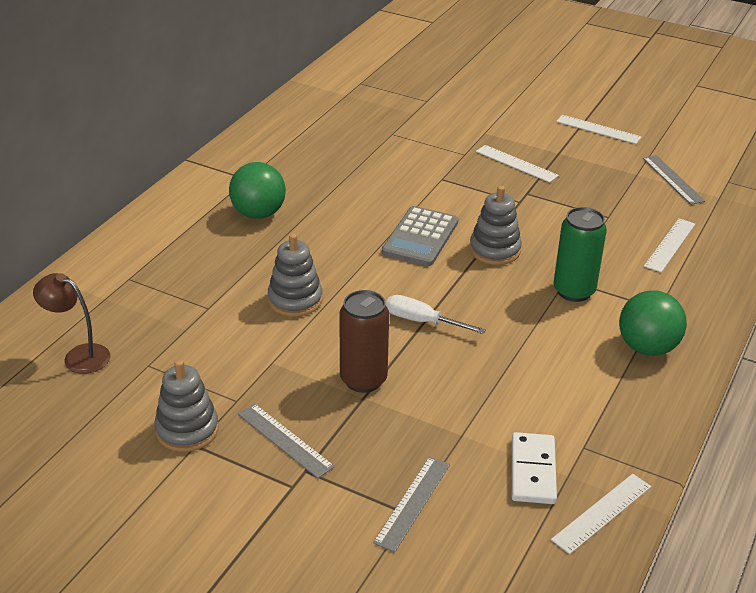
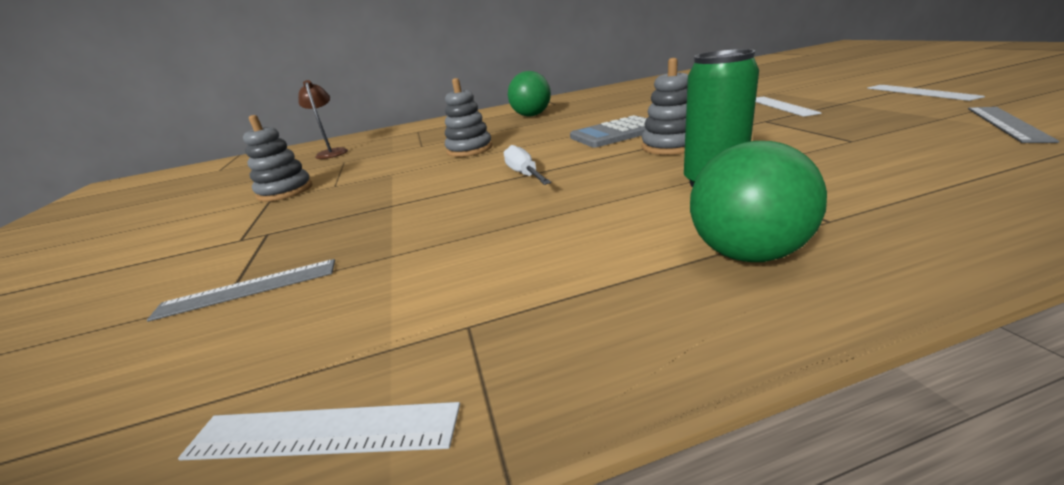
camera: 50 degrees right, 10 degrees down
(285, 440) = (302, 212): grey ruler -> none
(363, 380) = (414, 195): brown can -> none
(532, 471) = (371, 319): white domino -> none
(669, 245) = (932, 169): white ruler -> none

